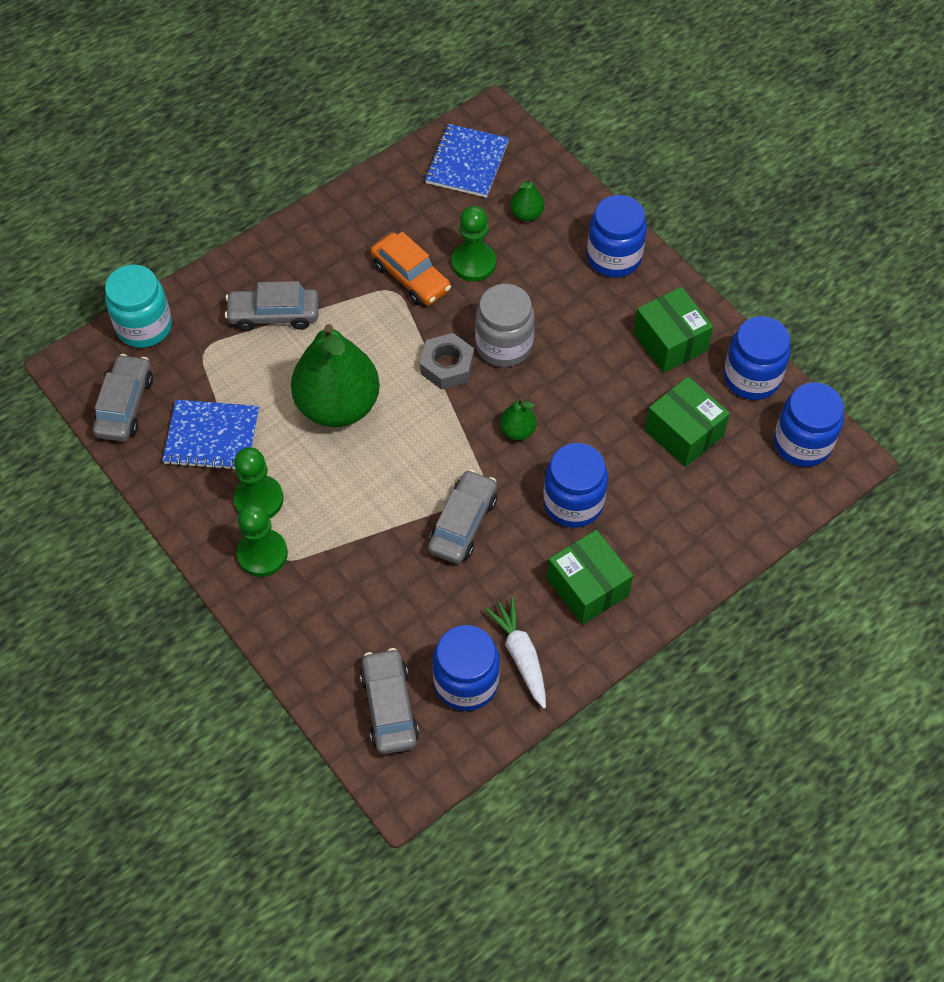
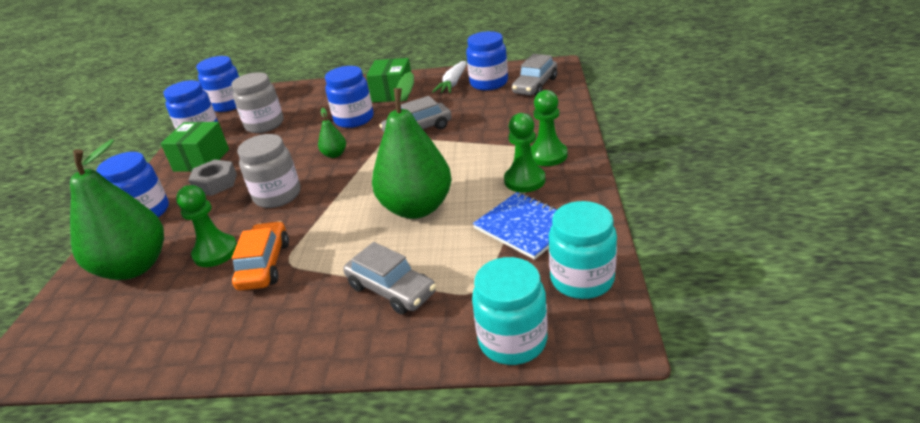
camera: 135 degrees left, 25 degrees down
(125, 405) = (582, 279): grey car -> turquoise jar
(447, 366) = (323, 200): grey nut -> grey nut (215, 183)
(467, 163) = (94, 334): blue notebook -> none
(526, 214) = (134, 267): green pear -> green pear, size x2.38
(683, 433) = (264, 124): green box -> grey jar

